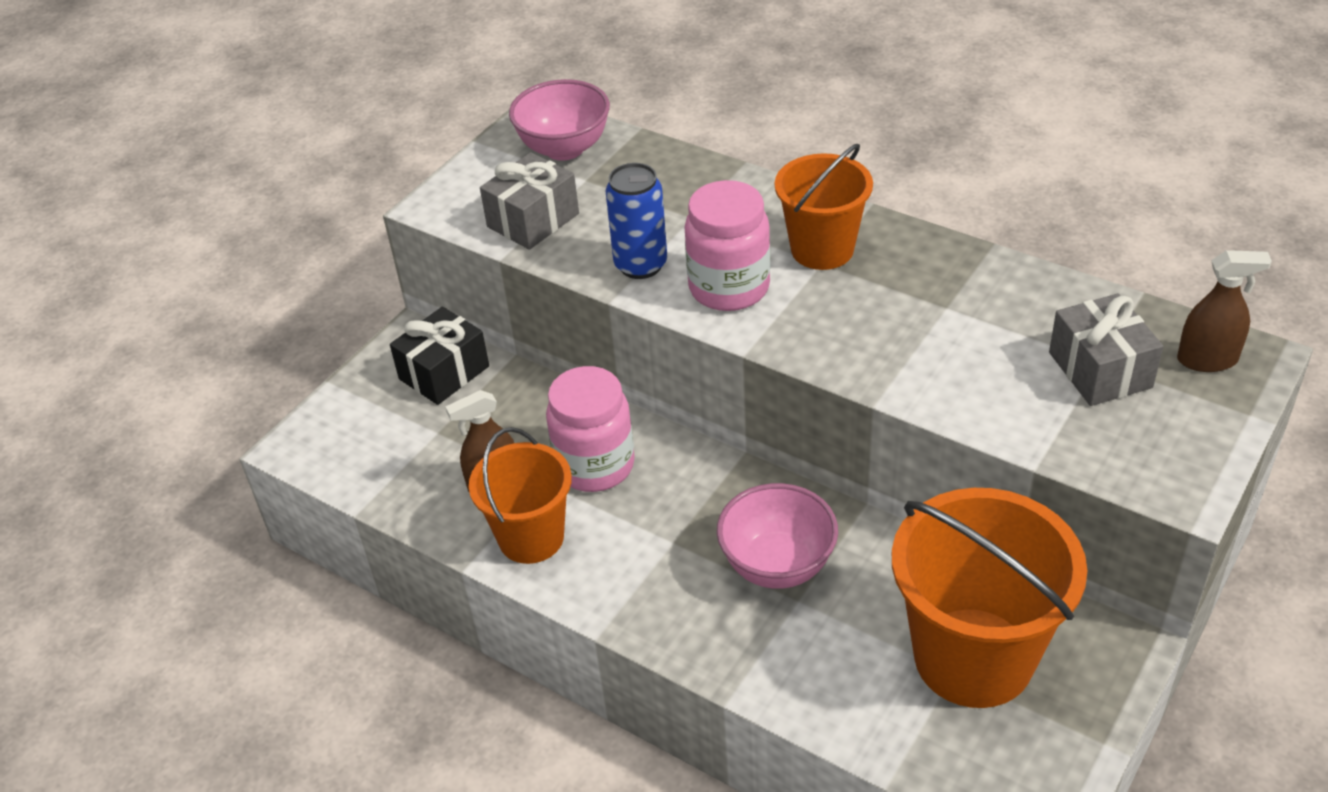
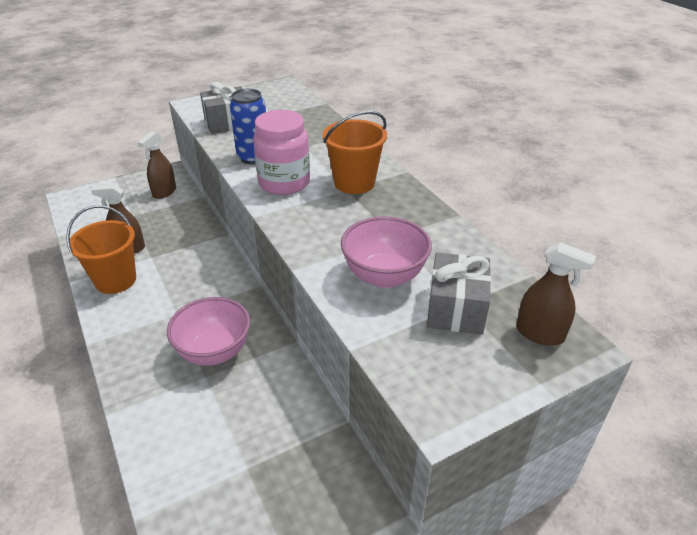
camera: 25 degrees right, 5 degrees down
(444, 373) = (164, 192): black gift -> brown spray bottle
(564, 148) = (279, 100): pink bowl -> pink bowl (384, 276)
(595, 465) = (182, 260): pink jar -> none
(973, 657) = (267, 465): orange bucket -> none

